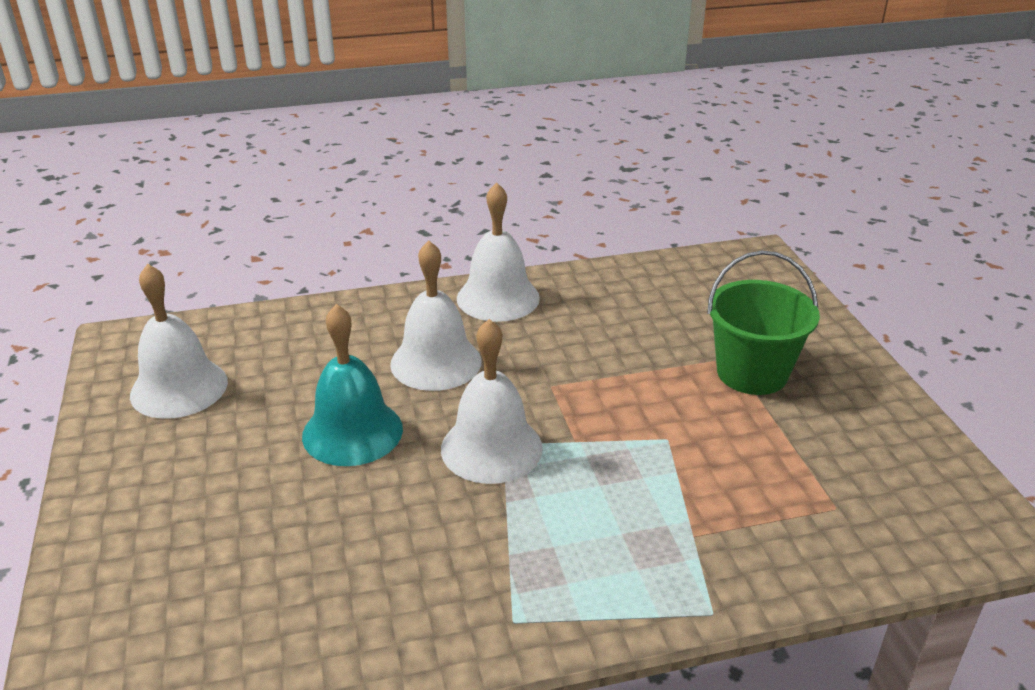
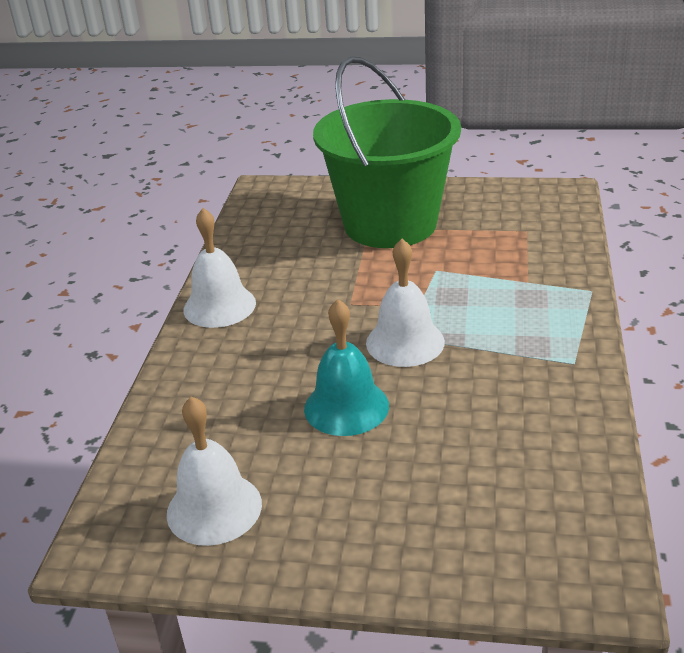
camera: 65 degrees left, 0 degrees up
(436, 362) = (284, 351): white bell -> none
(752, 373) = (390, 224): green bucket -> green bucket, size x1.89

